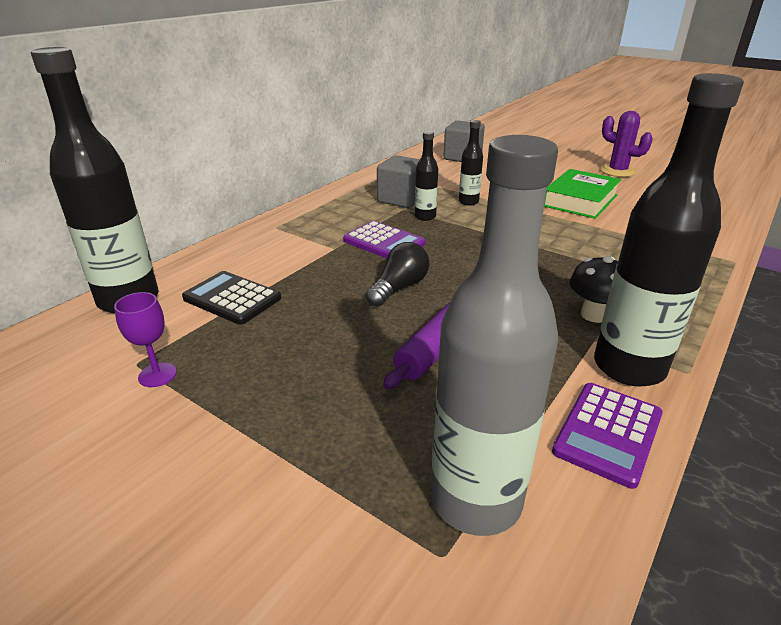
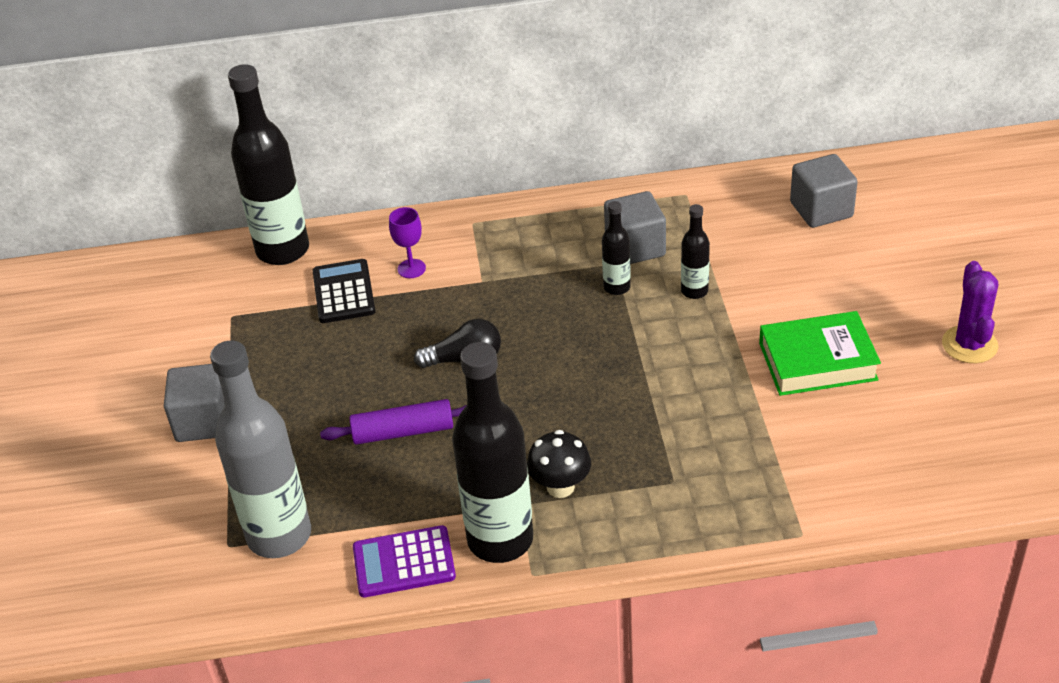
camera: 50 degrees right, 10 degrees up
(157, 375) = (232, 334): purple goblet -> purple goblet (411, 269)
(228, 460) = (204, 421): none -> grey cube
(384, 242) = (530, 299): purple calculator -> none

